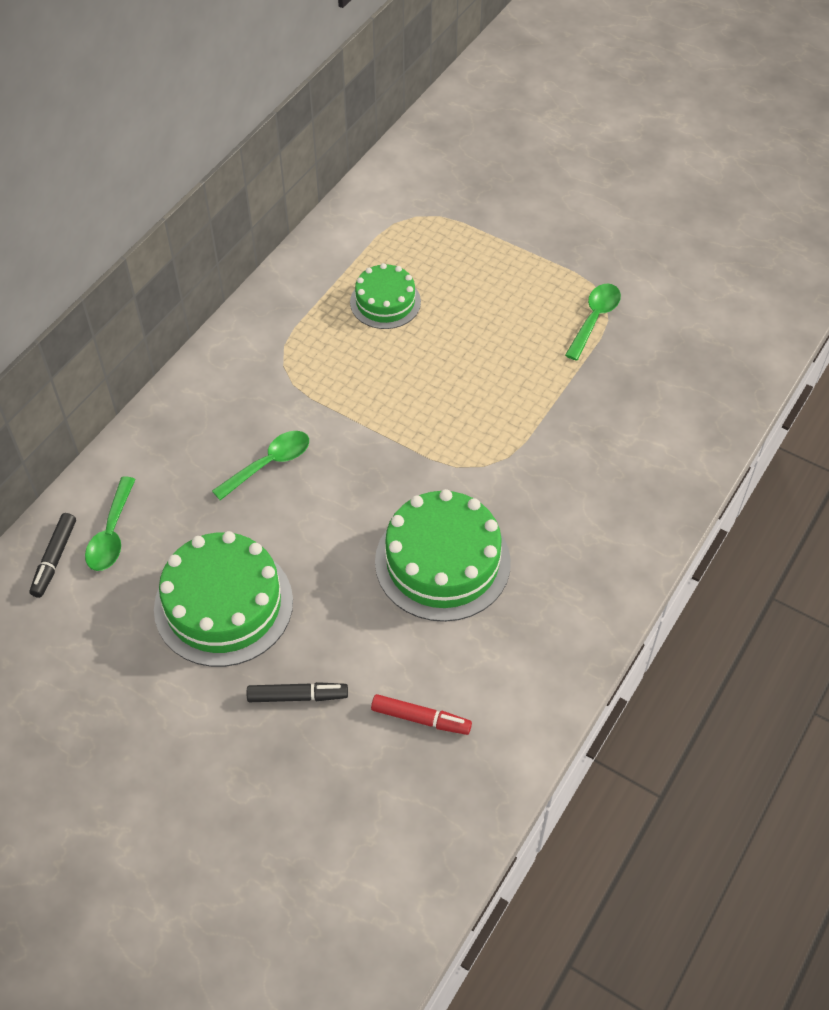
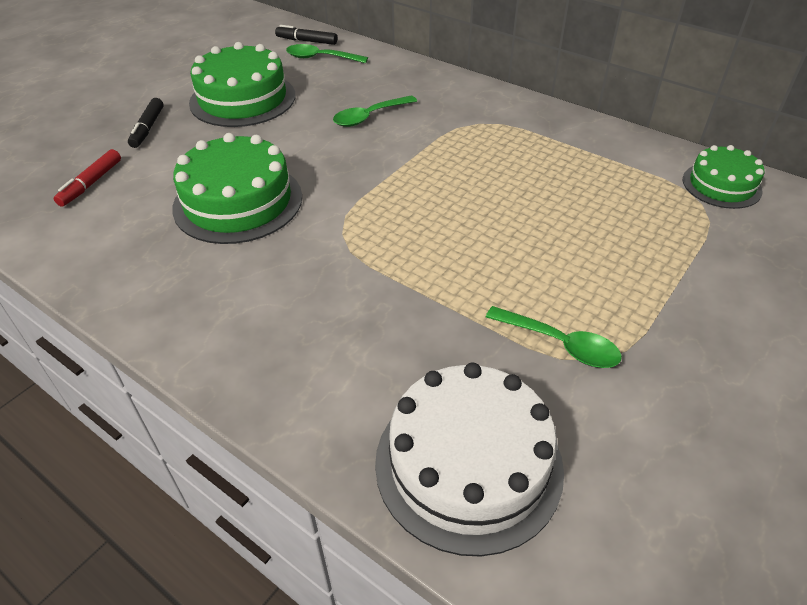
camera: 95 degrees right, 10 degrees down
(269, 464) = (369, 117): green spoon -> green spoon turned 90 degrees clockwise
(385, 302) = (565, 180): green cake -> green cake (721, 185)
(707, 371) = (468, 464): none -> white cake

